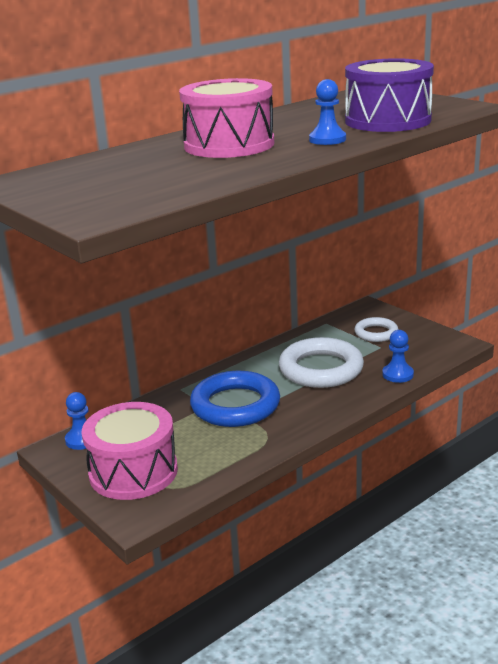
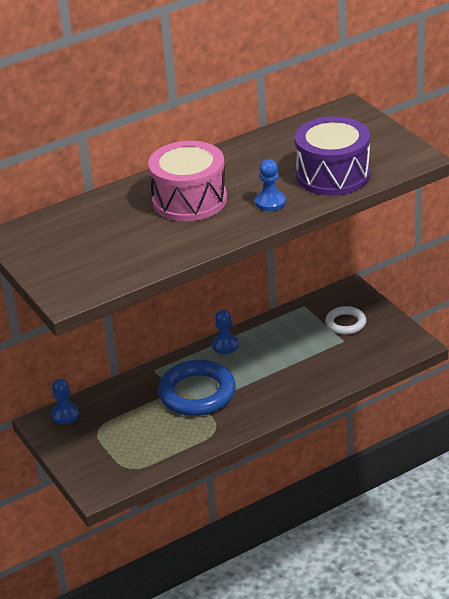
camera: 10 degrees right, 10 degrees up
(133, 472) = (102, 450): pink drum -> none
(321, 369) = (281, 361): white ring -> none
(397, 374) = (347, 374): blue pawn -> blue pawn (225, 345)

